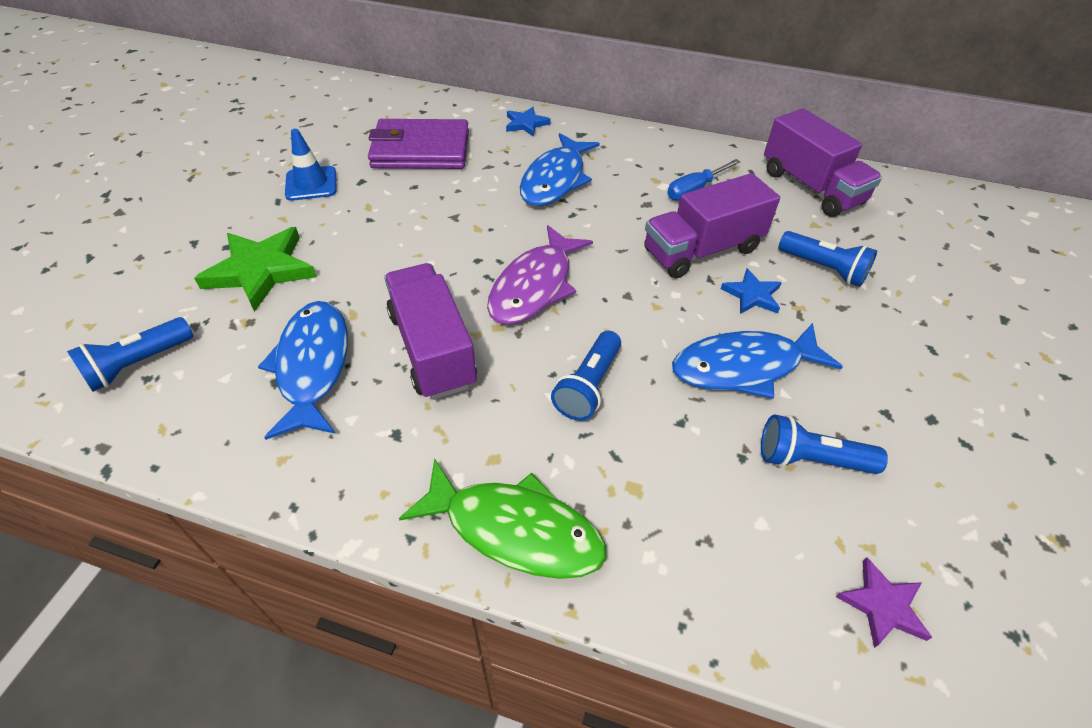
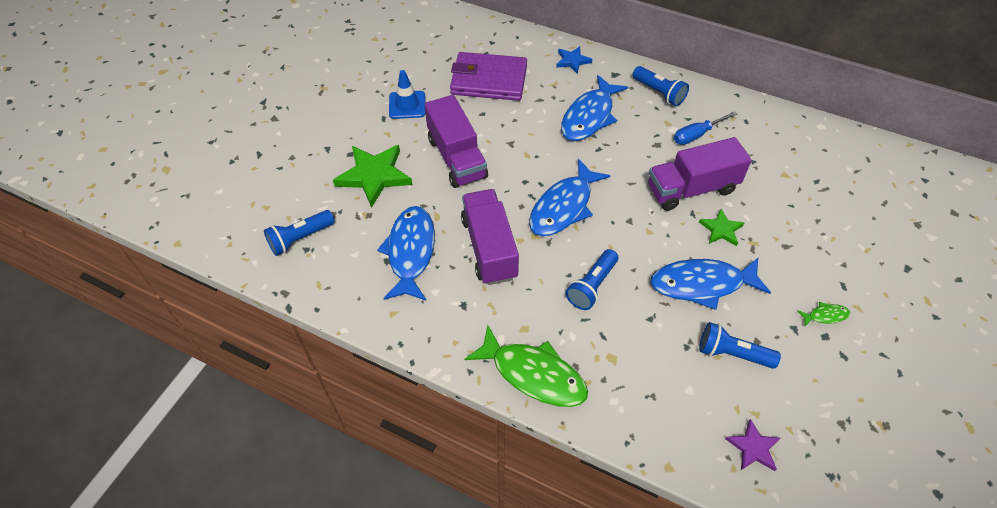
camera: 10 degrees right, 5 degrees up
(534, 286) = (564, 207): purple fish -> blue fish
(752, 295) = (721, 229): blue star -> green star
(811, 187) = (790, 140): purple truck -> purple truck (457, 158)
(823, 268) = (781, 213): blue flashlight -> blue flashlight (659, 93)
(922, 391) = (825, 315): none -> green fish

